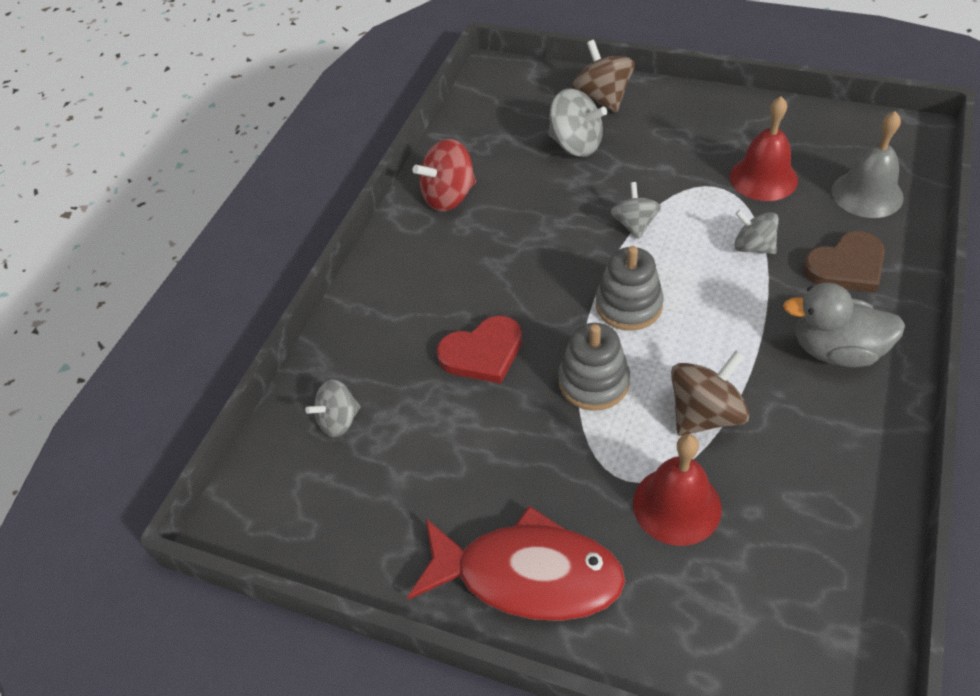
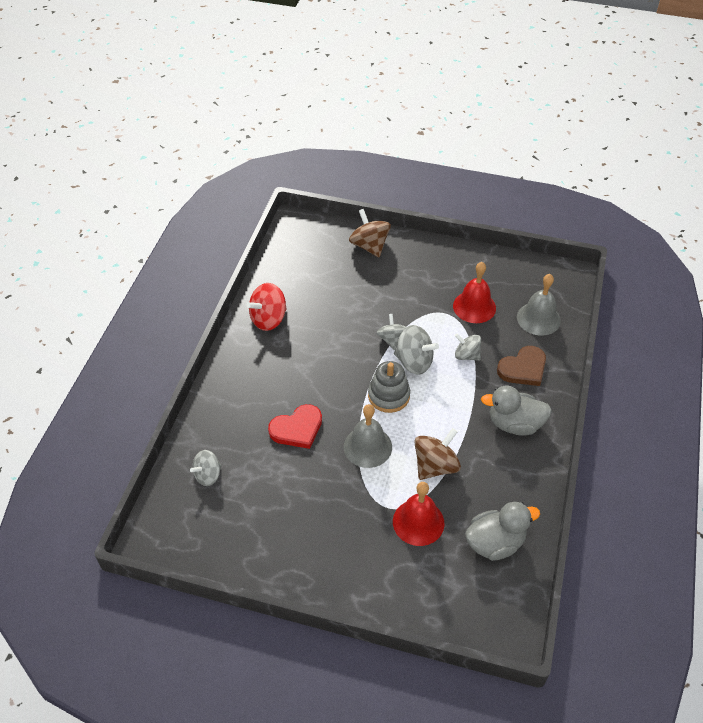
camera: 10 degrees left, 0 degrees up
(527, 575) = (331, 566): red fish -> none
(576, 145) = (352, 281): grey spinning top -> grey spinning top (414, 362)
(593, 382) = (367, 446): grey stacking toy -> grey bell
(811, 545) = (495, 543): none -> grey duck

